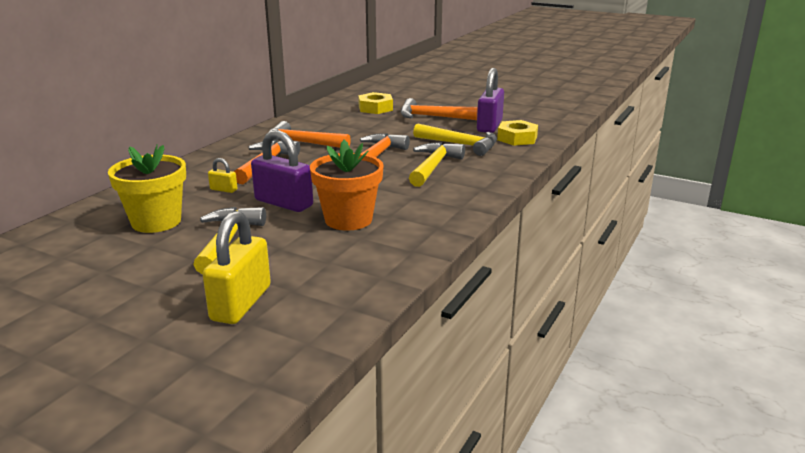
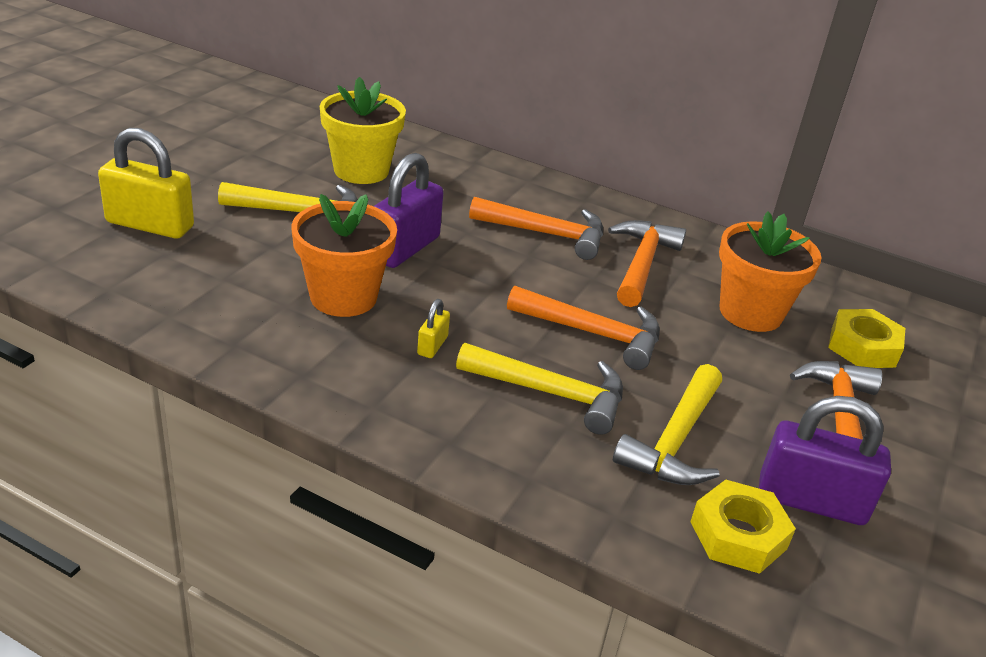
camera: 85 degrees right, 10 degrees up
(223, 190) = (452, 206): yellow padlock -> yellow padlock (432, 345)
(349, 124) = (750, 312): none -> orange flower pot

